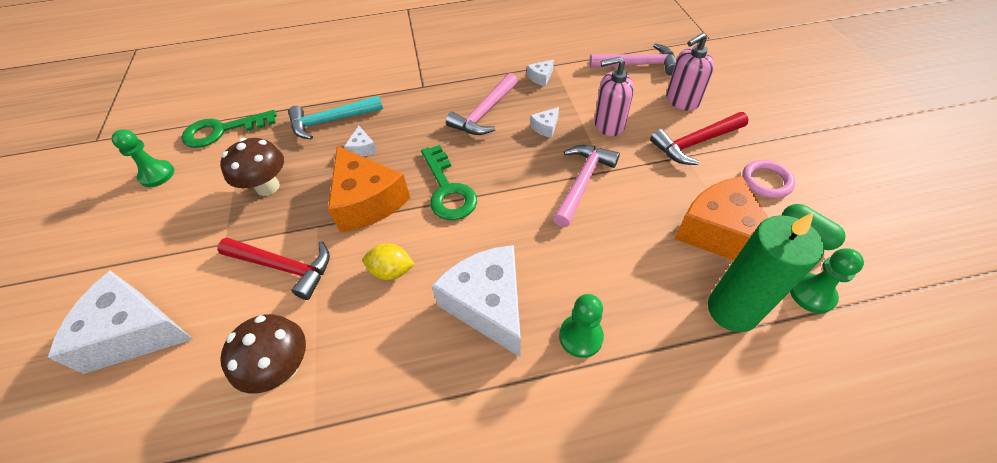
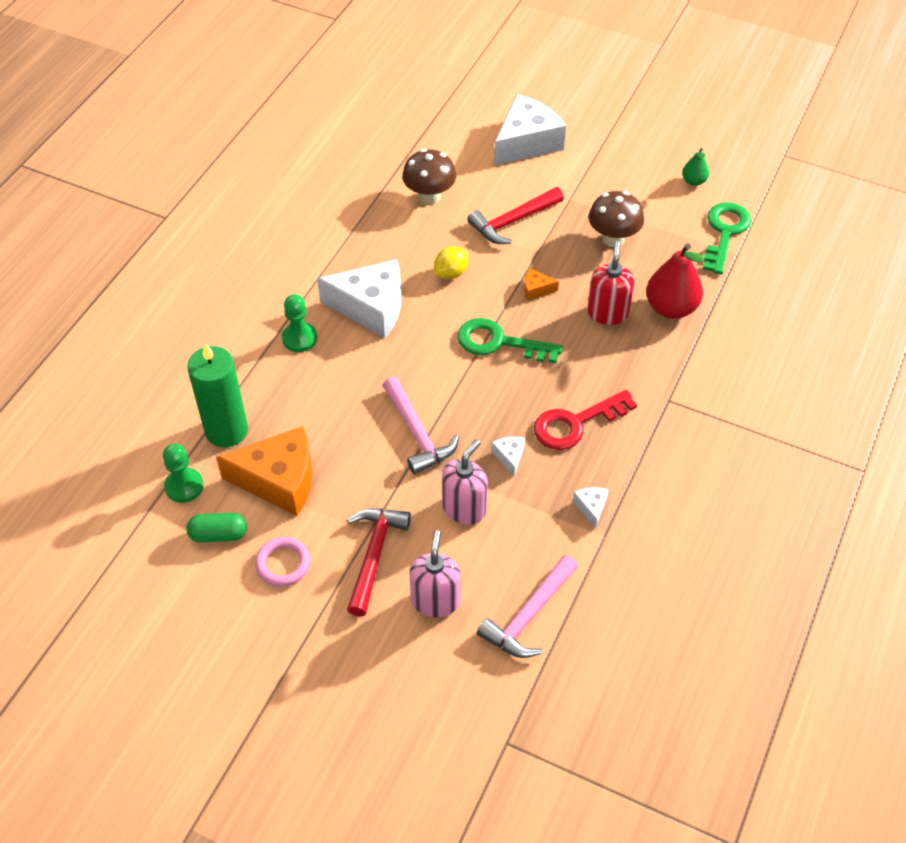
camera: 125 degrees right, 0 degrees up
(157, 175) = (693, 181): green pawn -> green pear
(331, 121) = (671, 308): turquoise hammer -> red pear
(362, 148) = (607, 313): white cheese -> red soap dispenser
(367, 201) = (536, 289): orange cheese -> orange cheese, size x0.42
(484, 113) = (575, 423): pink hammer -> red key

